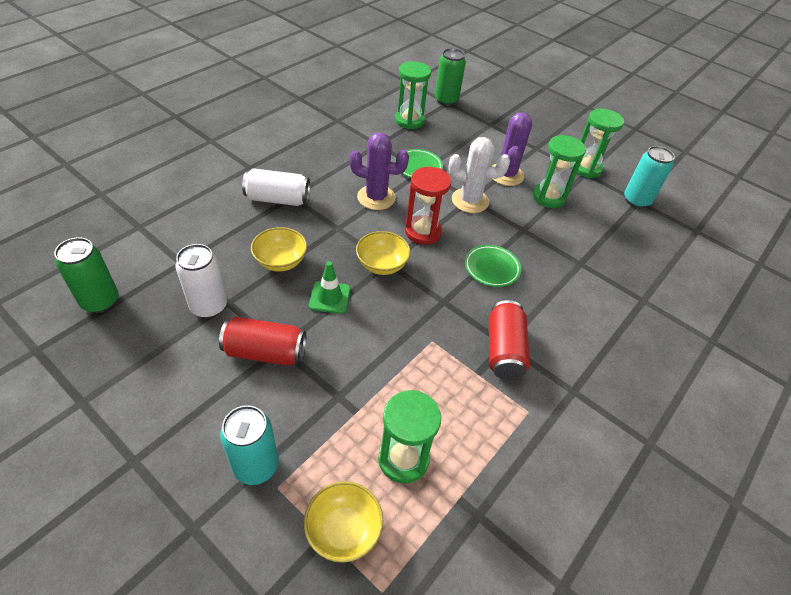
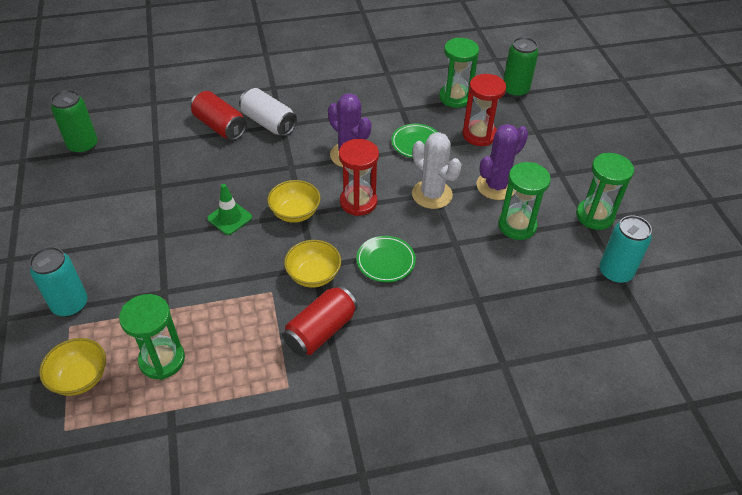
camera: 40 degrees right, 0 degrees up
(209, 306) = (143, 183): white can -> none
(265, 352) = (147, 234): red can -> red can (220, 126)
(280, 261) = (222, 173): yellow bowl -> yellow bowl (313, 275)
(455, 142) = (479, 135): none -> red hourglass

